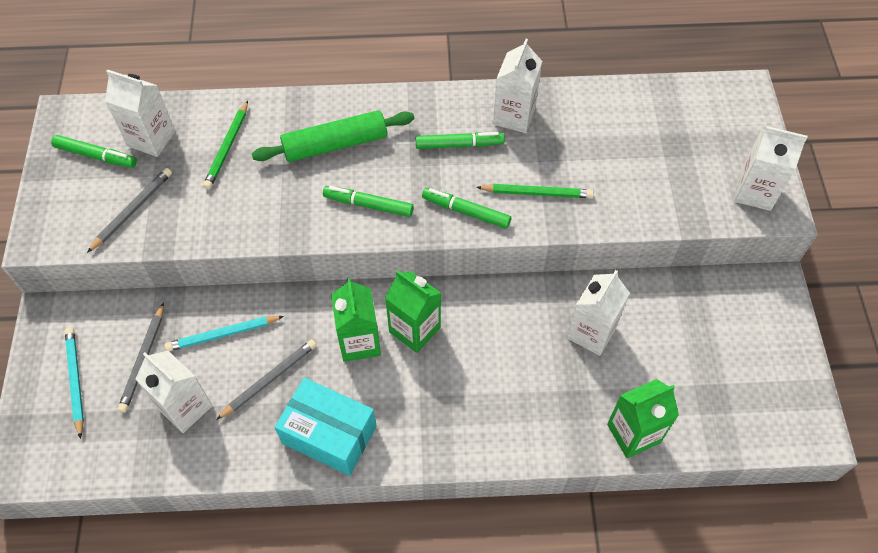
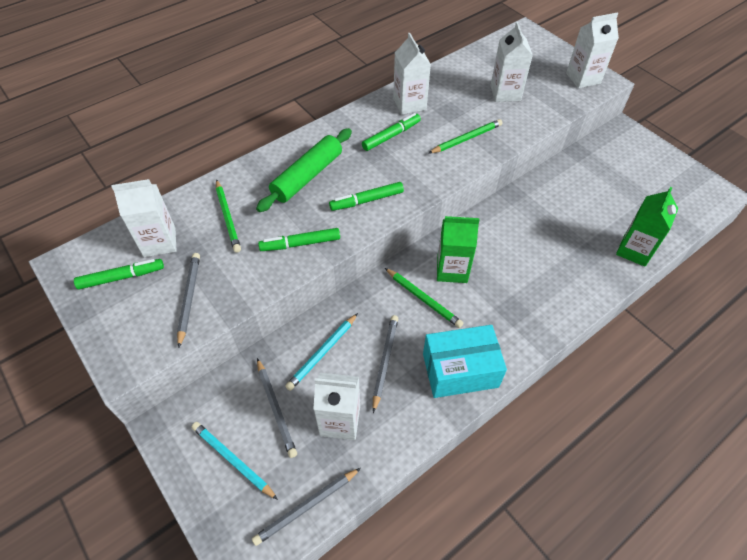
camera: 35 degrees left, 5 degrees down
(98, 461) = (306, 507): none -> grey pencil
(359, 342) = (423, 299): green carton -> green pencil
(466, 211) = (434, 171): green marker -> green marker (300, 244)
(591, 332) = (556, 209): white carton -> white carton (505, 93)

